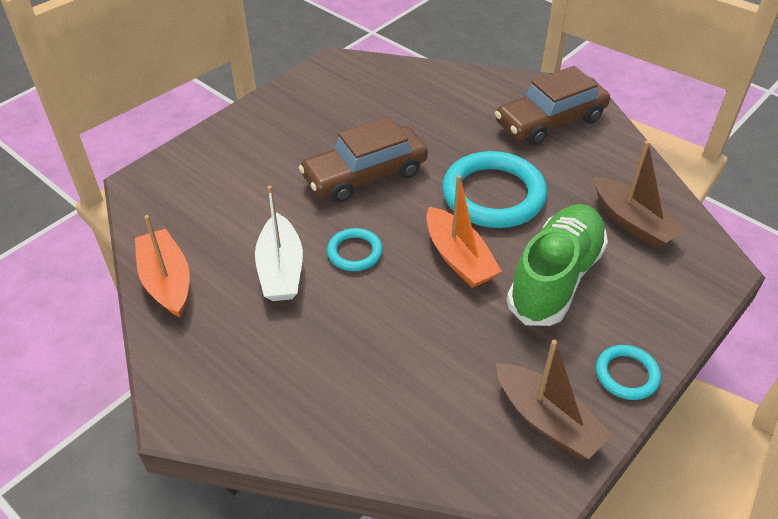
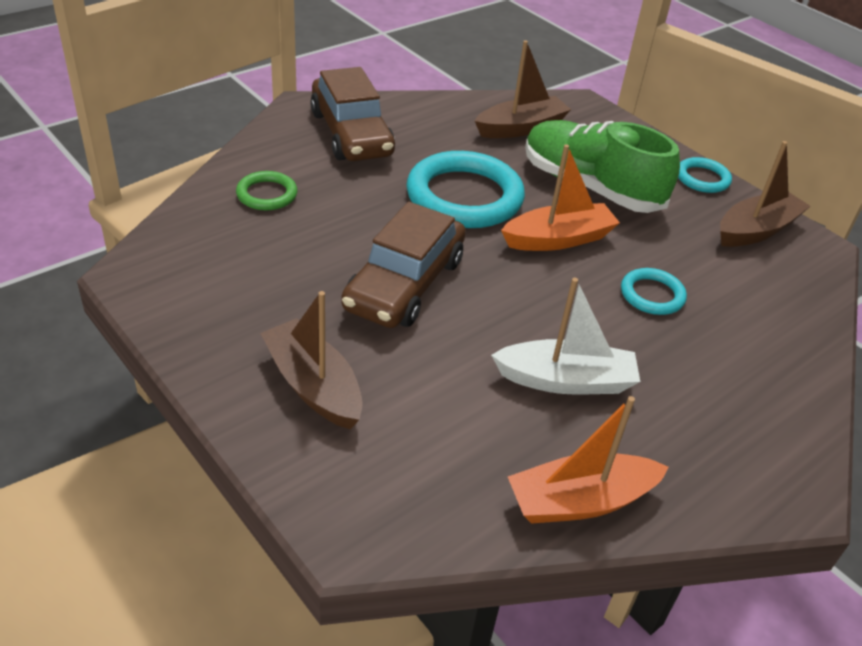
camera: 85 degrees left, 5 degrees down
(252, 149) = (313, 386): none -> brown boat
(355, 252) = (542, 313): turquoise ring -> turquoise ring (652, 295)
(365, 175) = (404, 284): brown car -> brown car turned 45 degrees clockwise
(443, 95) = (267, 194): none -> green ring

